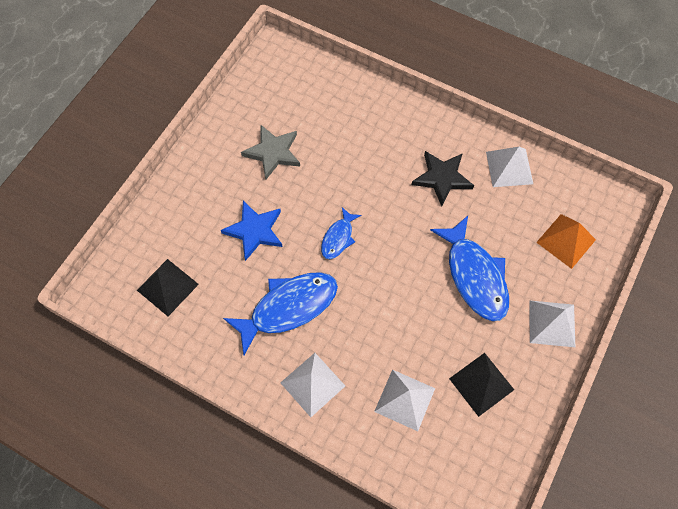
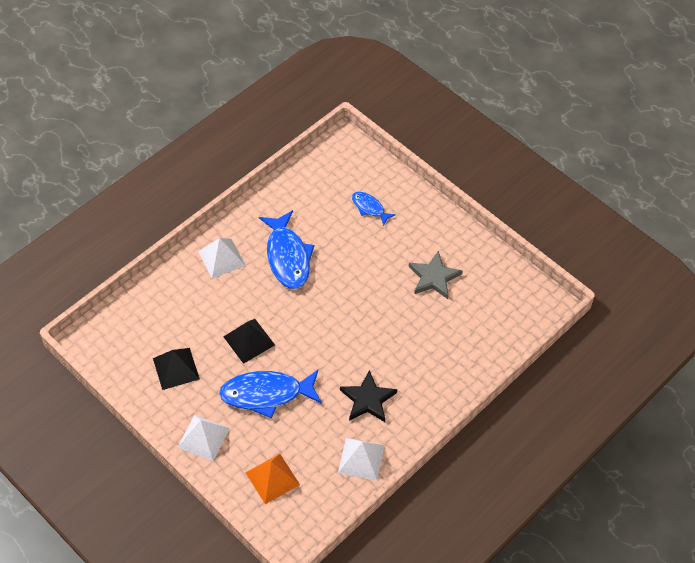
camera: 105 degrees right, 10 degrees down
(167, 287) = (333, 184): black pyramid -> black pyramid (249, 341)
(254, 231) = (362, 249): blue star -> none
(338, 238) = (336, 305): blue fish -> blue fish (369, 208)
(405, 400) = (185, 313): white pyramid -> none

